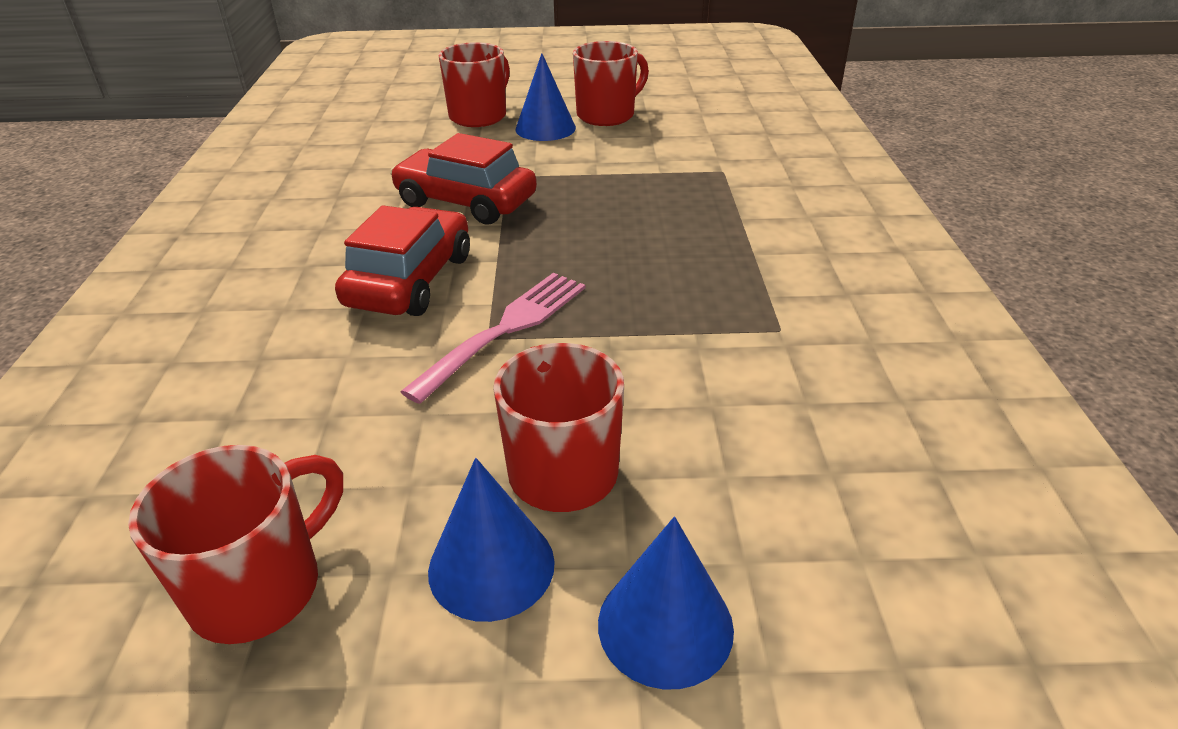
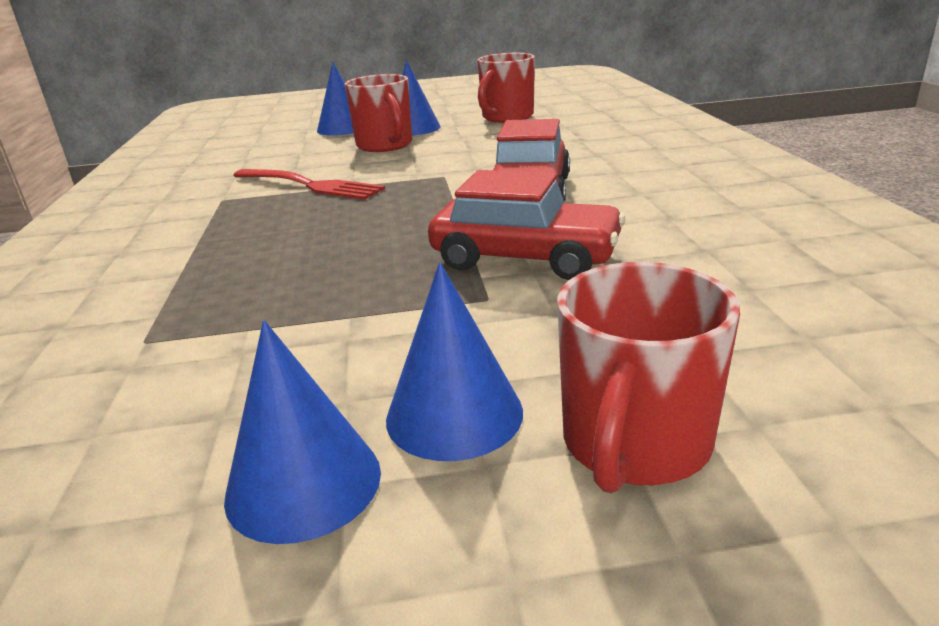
camera: 175 degrees right, 10 degrees down
(505, 330) = (432, 179): pink fork -> none
(607, 115) = (303, 483): red mug -> blue cone
(669, 343) = (310, 185): none -> red fork

